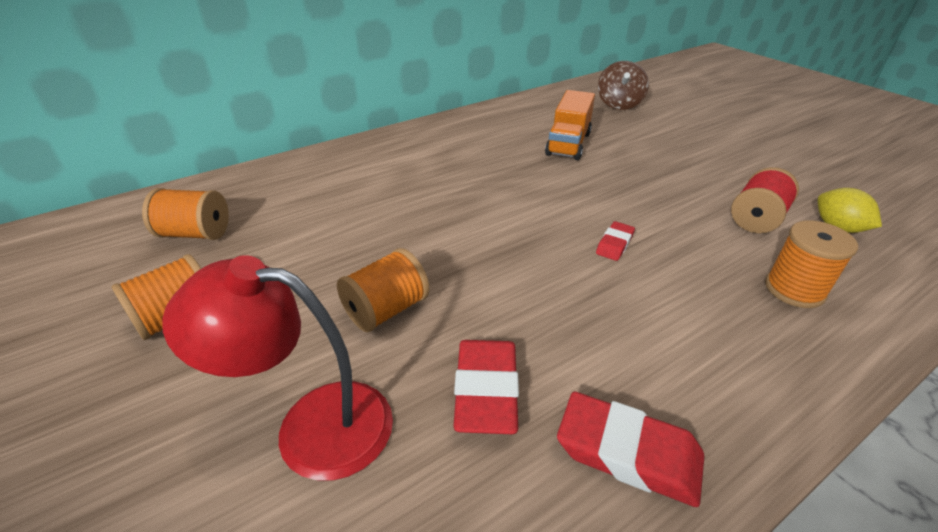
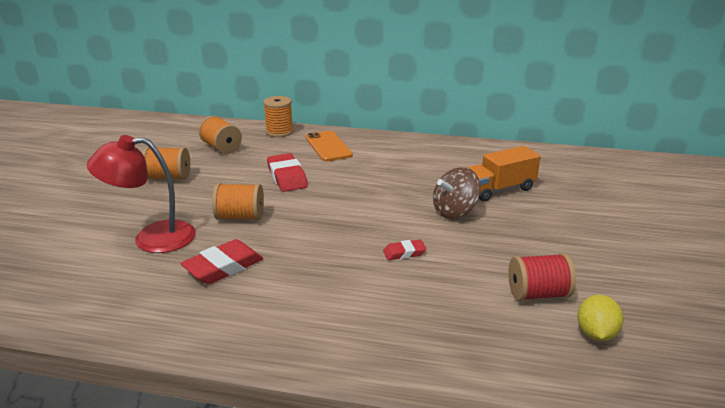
camera: 45 degrees right, 10 degrees down
(312, 425) = (152, 238): red lamp -> red lamp turned 60 degrees counterclockwise
(340, 171) = (328, 146): none -> orange phone
(619, 104) = (606, 181): brown spinning top -> brown spinning top (454, 211)
(628, 453) = (233, 321): red eraser -> red eraser (287, 177)
(794, 289) = (466, 335): orange spool -> orange spool (279, 132)

